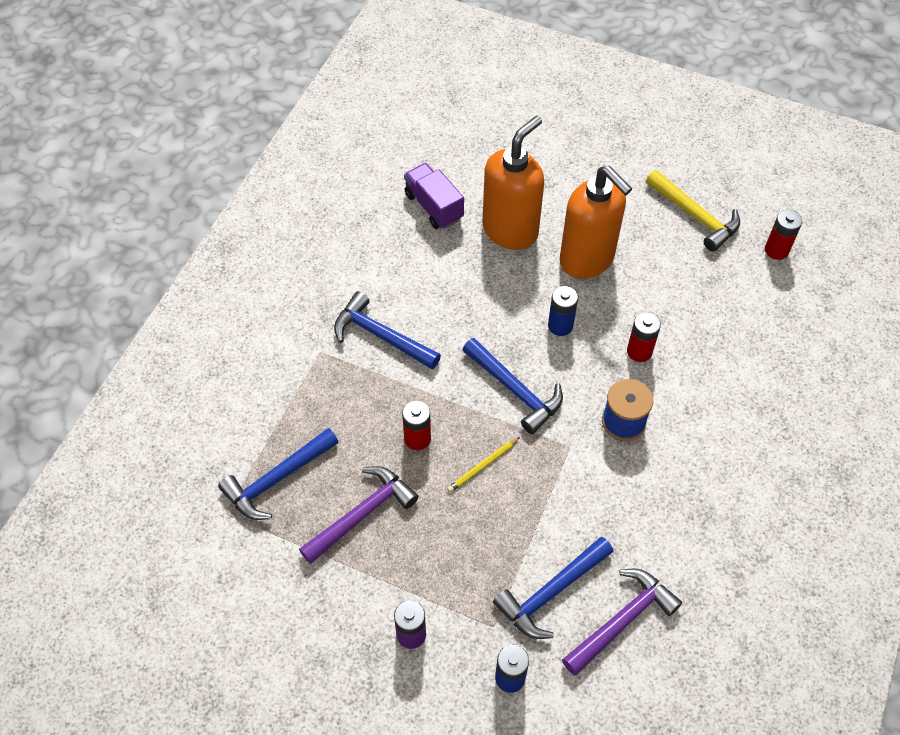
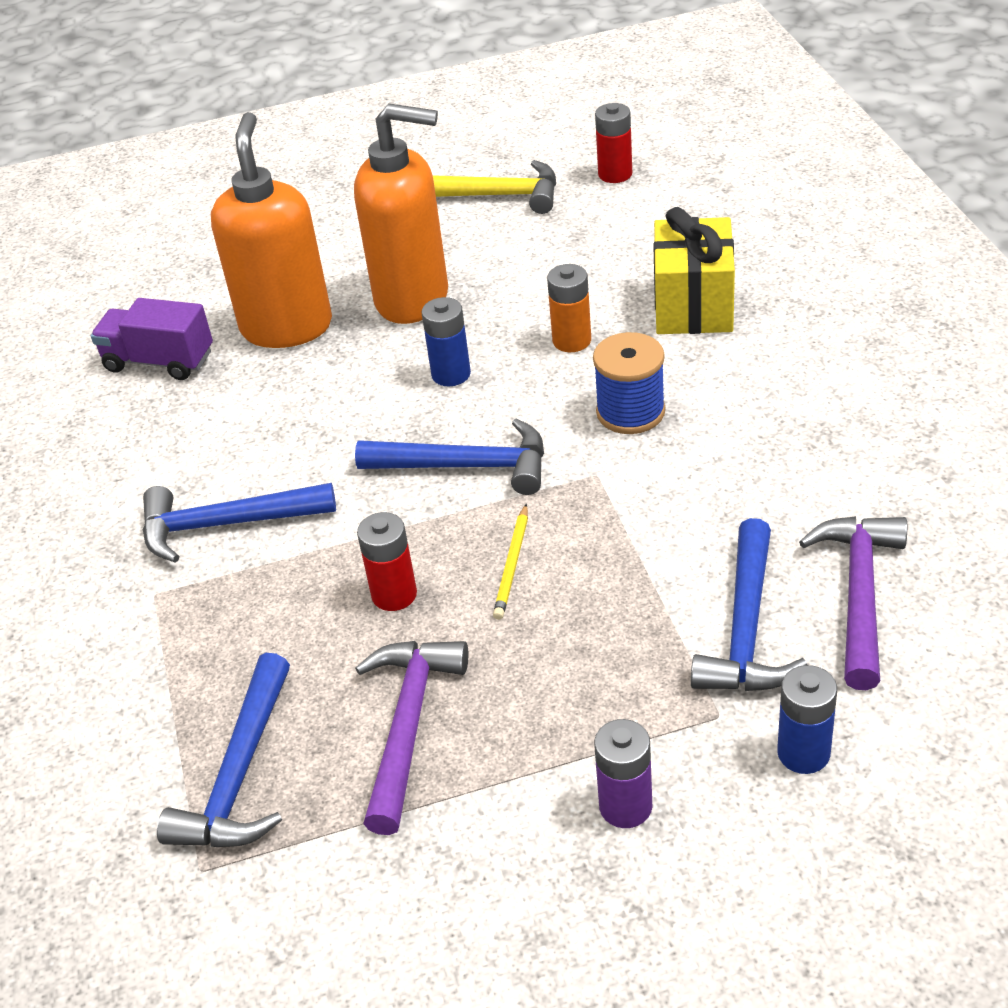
camera: 35 degrees left, 15 degrees down
(639, 351) = (572, 340): red battery -> orange battery
(724, 378) = (693, 306): none -> yellow gift

